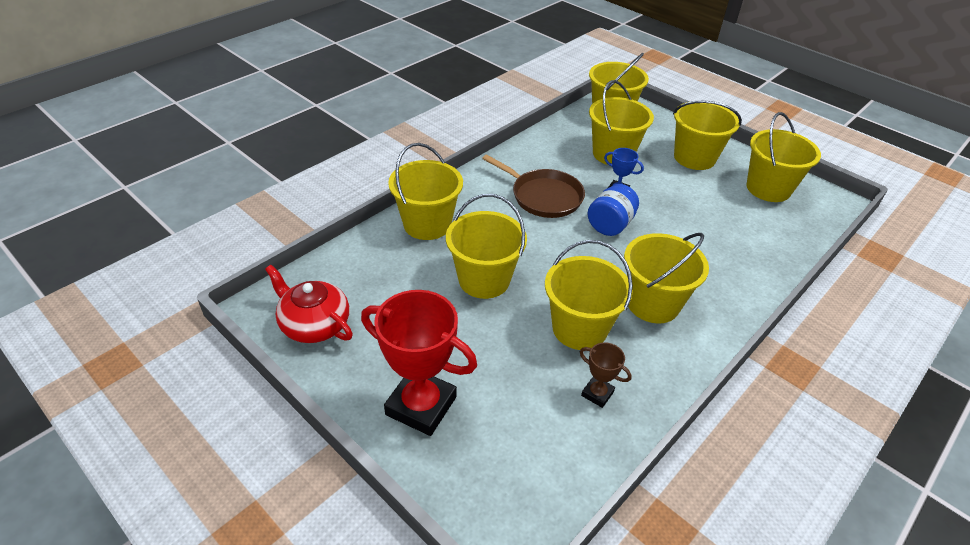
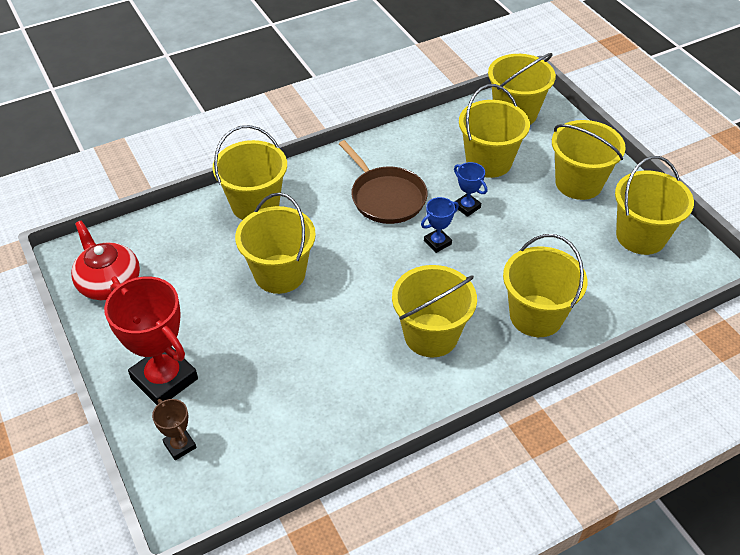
camera: 20 degrees right, 5 degrees up
(579, 328) = (343, 343): yellow bucket -> yellow bucket (536, 316)
(597, 393) = (325, 408): brown trophy -> brown trophy (180, 445)
(610, 225) = (437, 242): blue jar -> blue trophy

